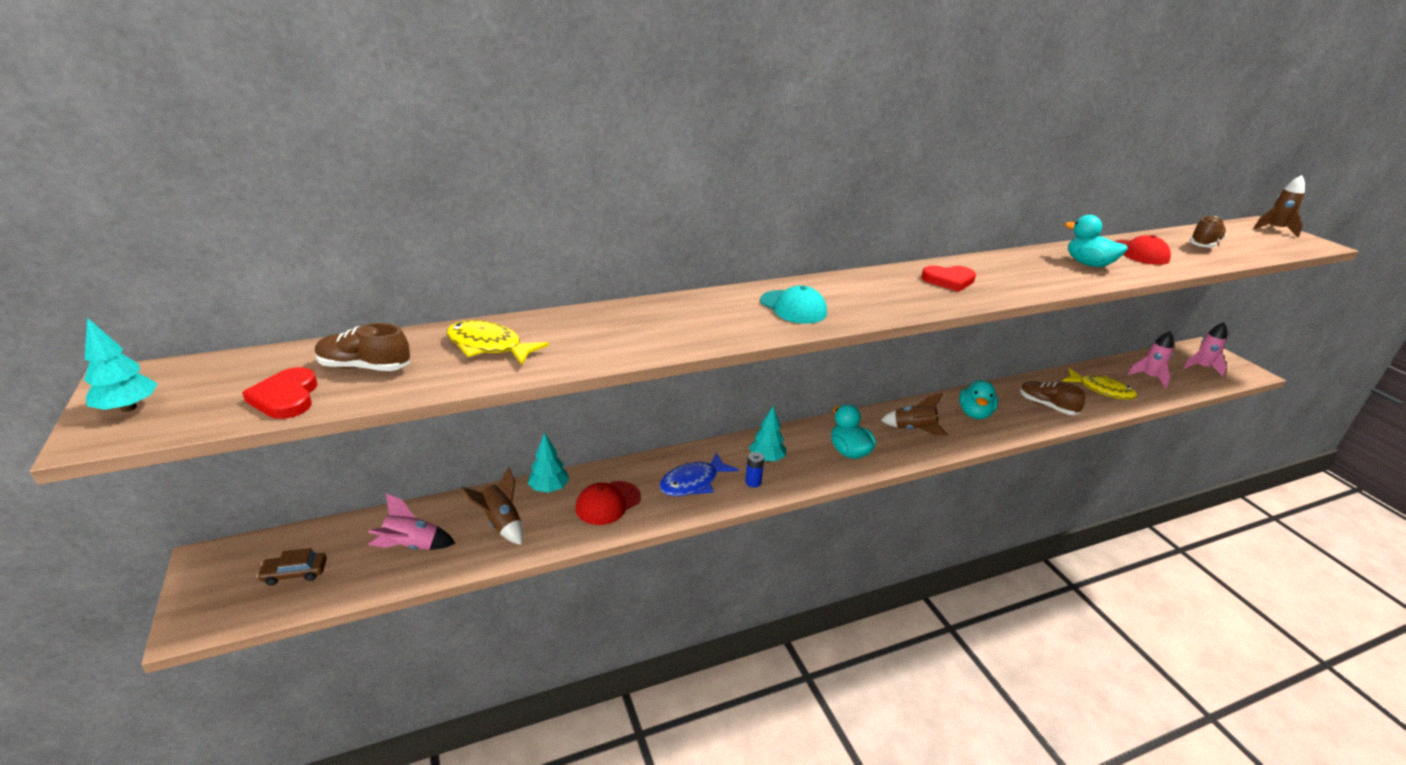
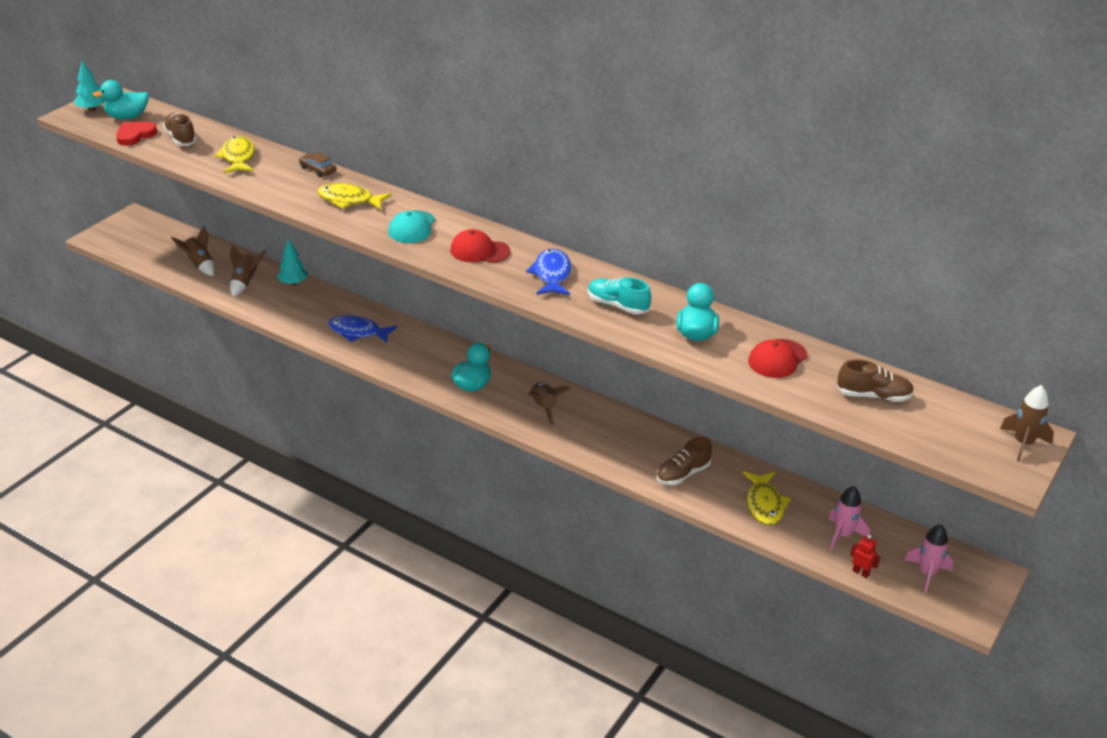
camera: 55 degrees right, 5 degrees up
(295, 573) = (148, 244): brown car -> brown car (318, 169)
(411, 546) = (199, 265): pink rocket -> brown rocket
(608, 503) = (302, 309): red cap -> red cap (479, 251)
(694, 318) = (349, 200): none -> yellow fish
(753, 482) = (385, 356): blue battery -> none
(766, 459) = (420, 352): turquoise tree -> none
(949, 280) = (552, 275): red heart -> blue fish
(974, 413) = (613, 434): turquoise duck -> turquoise duck (127, 117)
(1023, 274) = (617, 305): none -> turquoise shoe
(1047, 406) = (682, 474): brown shoe -> brown shoe turned 135 degrees counterclockwise
(1196, 388) = (861, 573): none -> red robot

